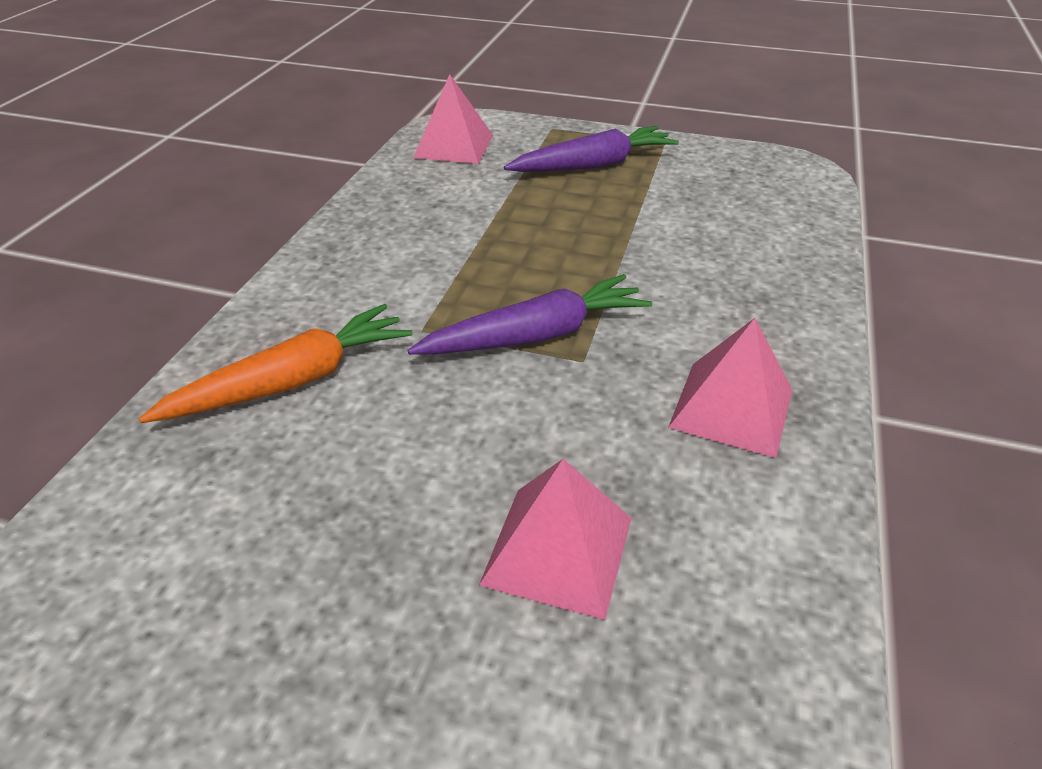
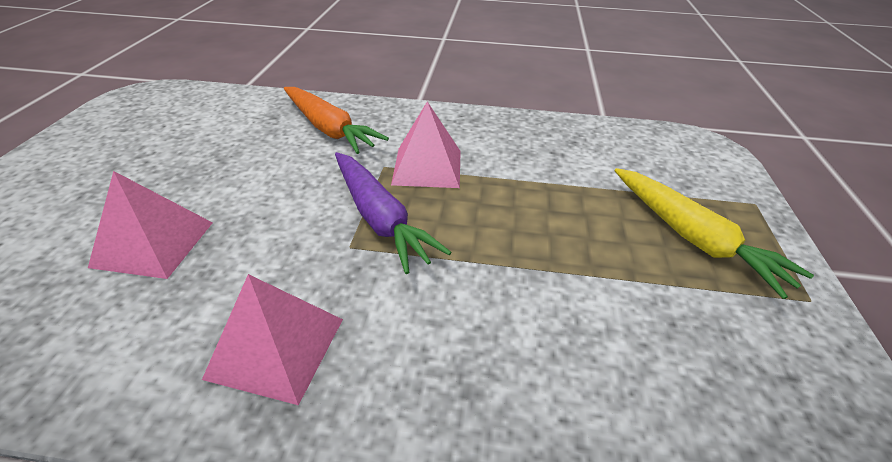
camera: 80 degrees right, 0 degrees up
(454, 146) = (660, 149): pink pyramid -> pink pyramid (427, 167)
(592, 165) = (692, 237): purple carrot -> yellow carrot

